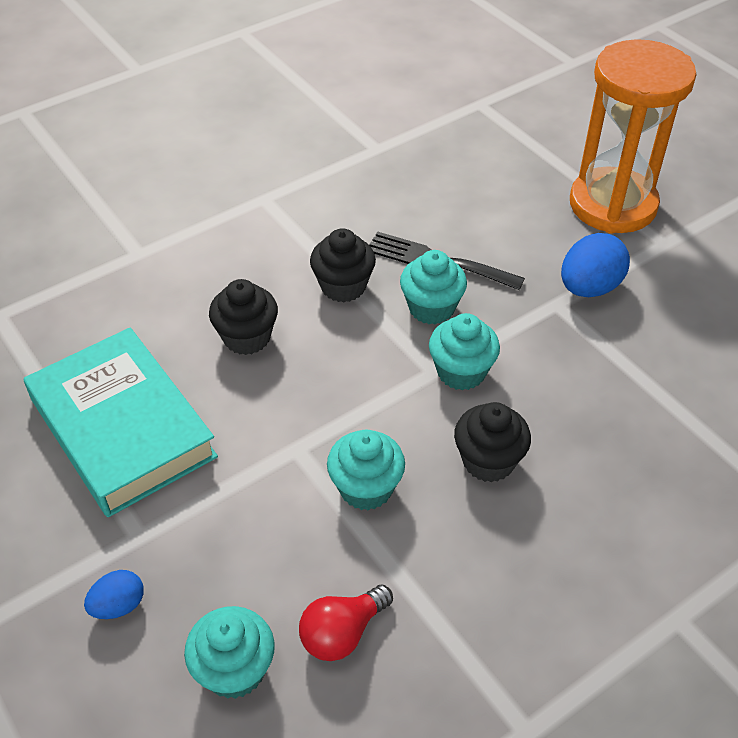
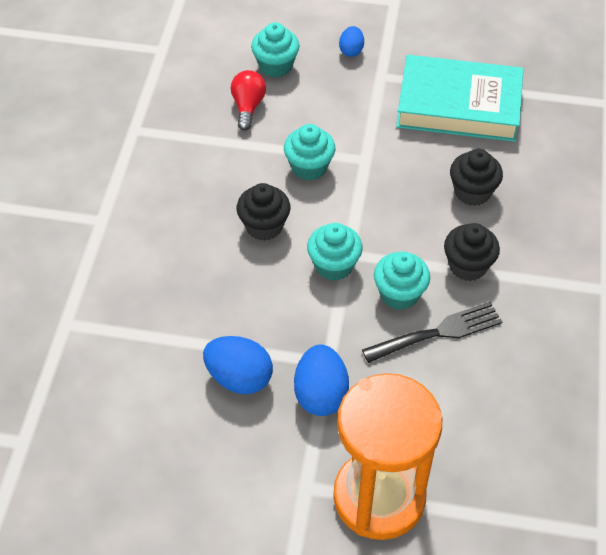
camera: 135 degrees right, 5 degrees up
(652, 345) = (239, 378): none -> blue egg

